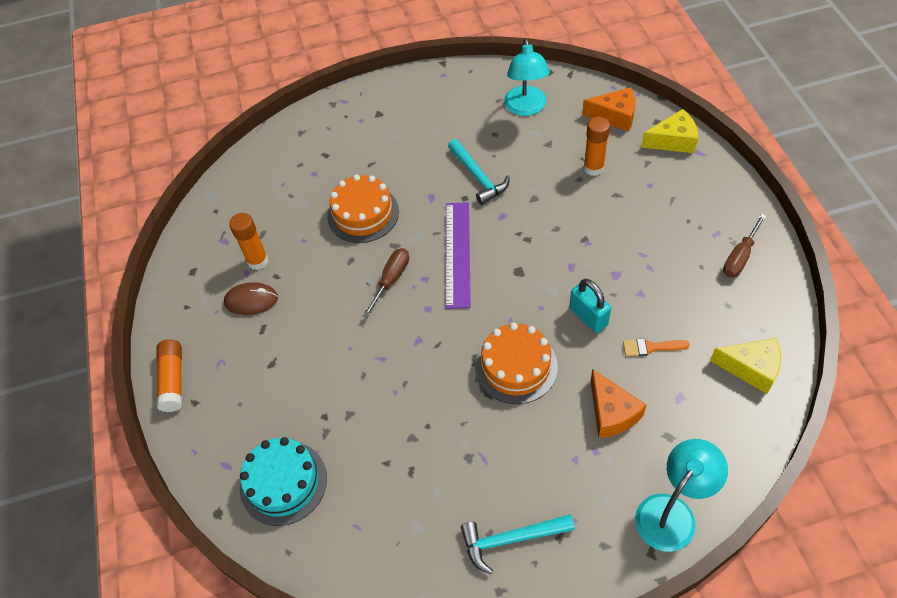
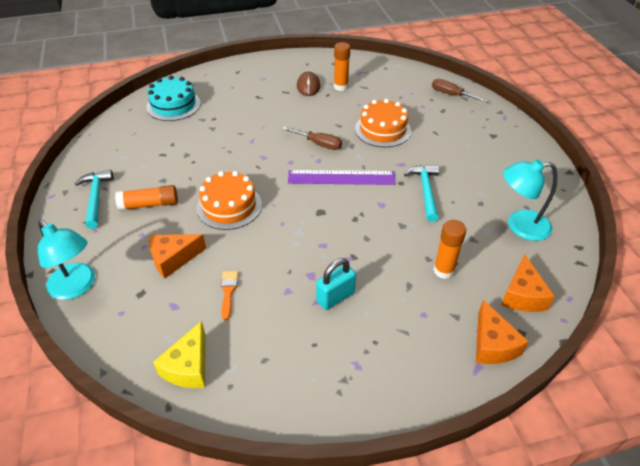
camera: 85 degrees right, 10 degrees down
(173, 380) = (254, 63): orange glue stick -> orange glue stick (149, 204)
(478, 177) = (425, 191): turquoise hammer -> turquoise hammer turned 120 degrees clockwise
(588, 317) = (268, 252): turquoise padlock -> turquoise padlock (335, 297)
(673, 141) = (492, 344): yellow cheese -> orange cheese
(740, 257) = (324, 382): brown screwdriver -> brown screwdriver (451, 95)

